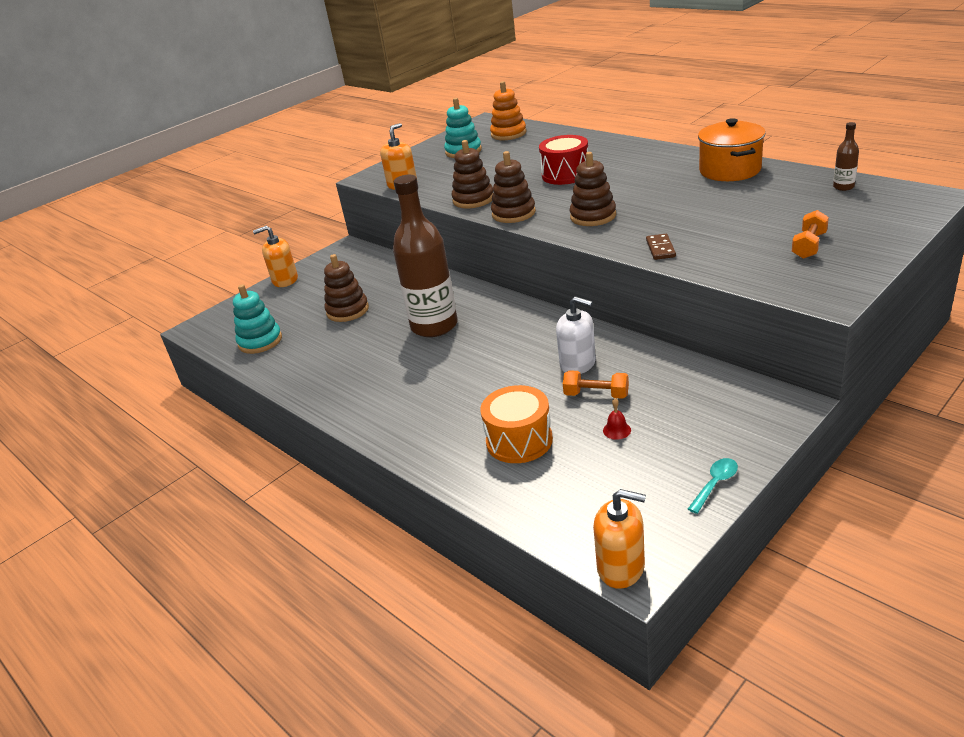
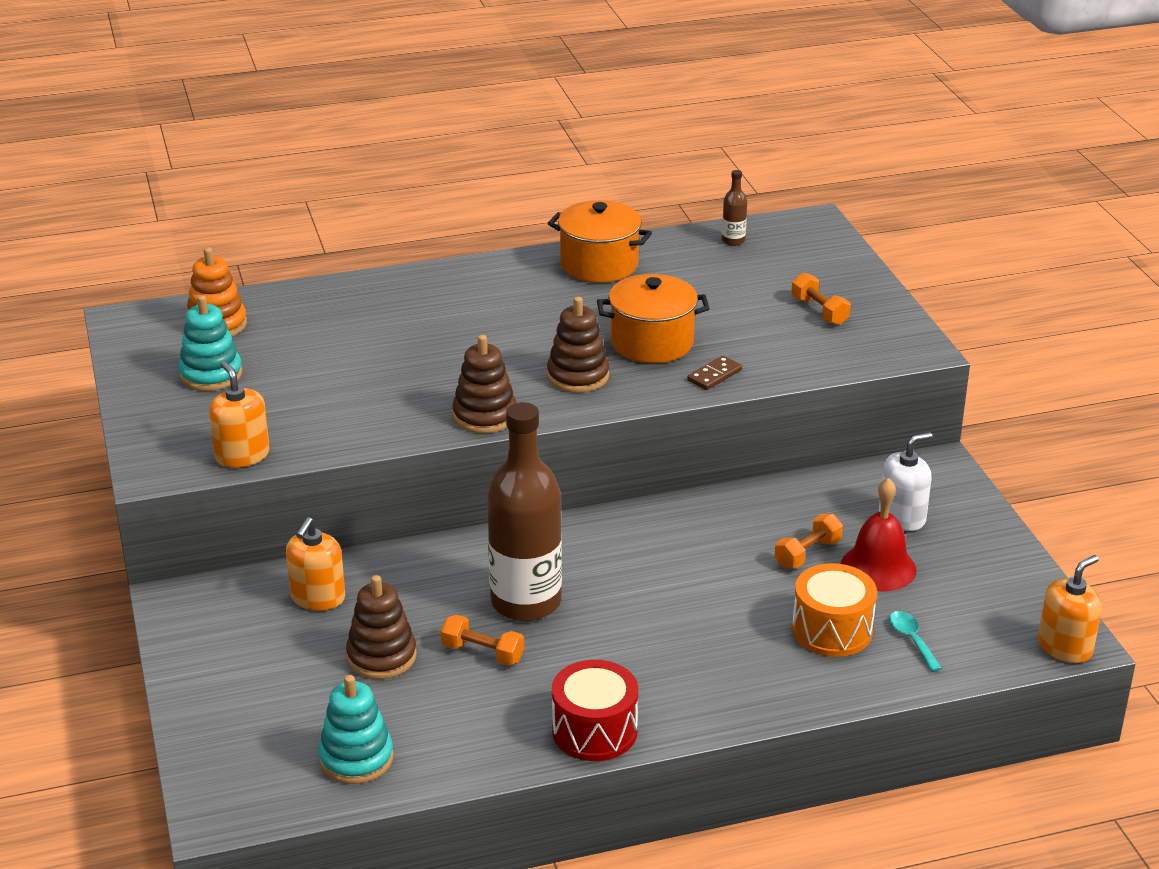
camera: 65 degrees left, 0 degrees up
(285, 280) = (191, 686): orange soap dispenser -> orange soap dispenser (318, 597)
(376, 334) = (482, 653): none -> orange dumbbell
(473, 200) = (393, 425): brown stacking toy -> none
(565, 174) = (433, 344): red drum -> red drum (594, 731)
(578, 364) = (738, 540): white soap dispenser -> white soap dispenser (902, 517)
(617, 430) = (878, 567): red bell -> red bell, size x2.36
(660, 249) = (714, 375): brown domino -> brown domino turned 75 degrees counterclockwise
(666, 218) = (652, 343): none -> orange pot
(715, 484) = (1007, 553): turquoise spoon -> turquoise spoon (912, 640)

